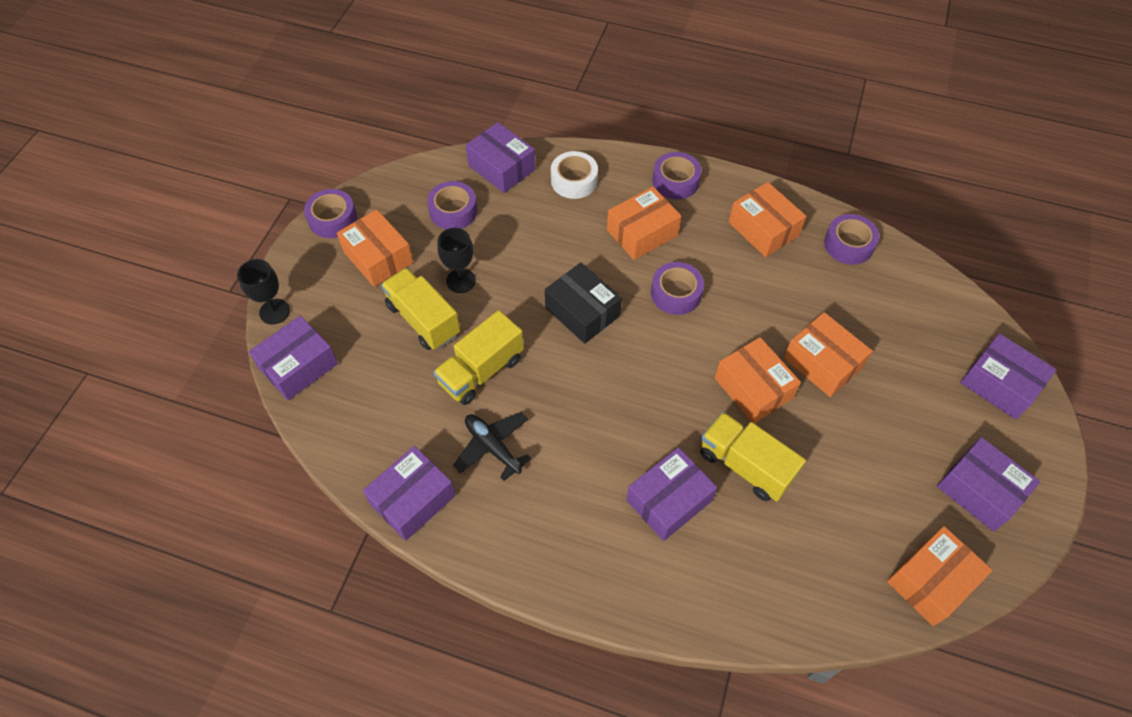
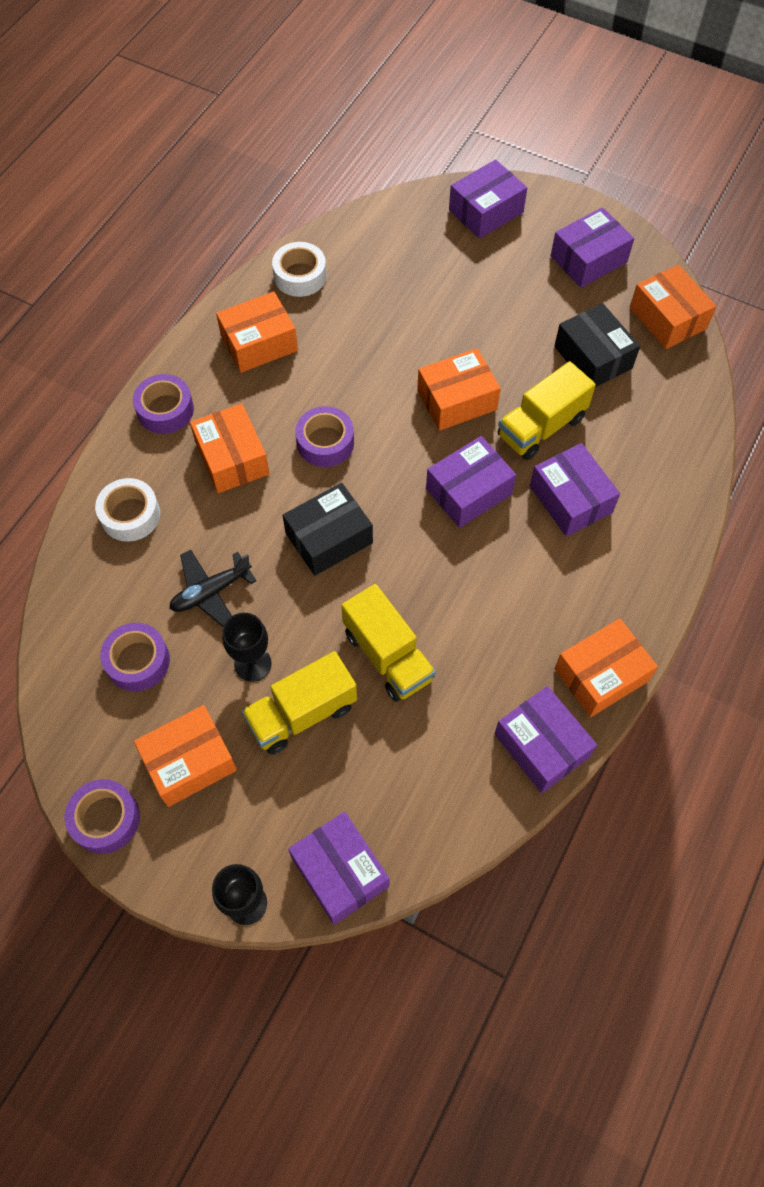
camera: 80 degrees left, 5 degrees up
(492, 447) = (488, 655): black plane -> black plane (211, 592)
(502, 167) = (81, 594): purple box -> purple box (468, 491)
(822, 363) = (438, 336): orange box -> orange box (601, 675)
(848, 245) = (300, 276): purple tape -> white tape
(848, 507) = (593, 357): none -> black box

